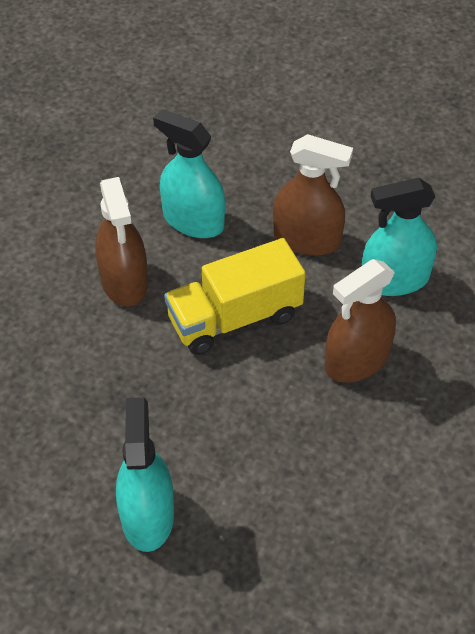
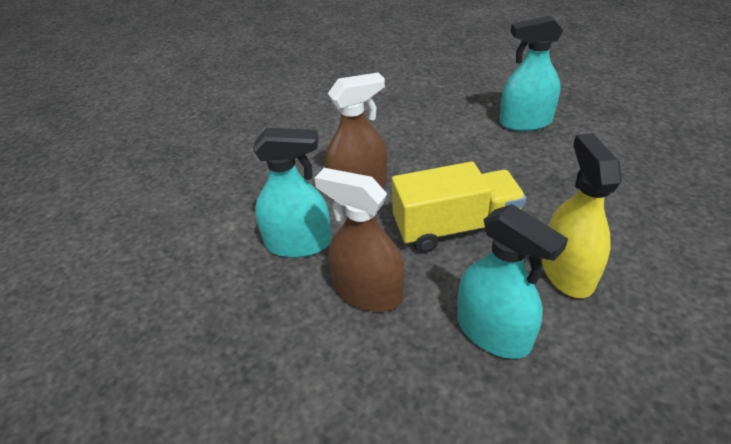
camera: 165 degrees left, 10 degrees down
(124, 281) = (567, 271): brown spray bottle -> yellow spray bottle
(147, 516) = (525, 122): turquoise spray bottle -> turquoise spray bottle turned 75 degrees clockwise

